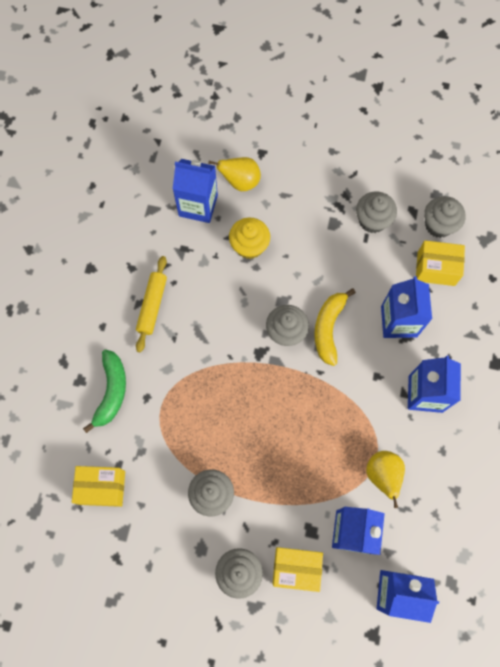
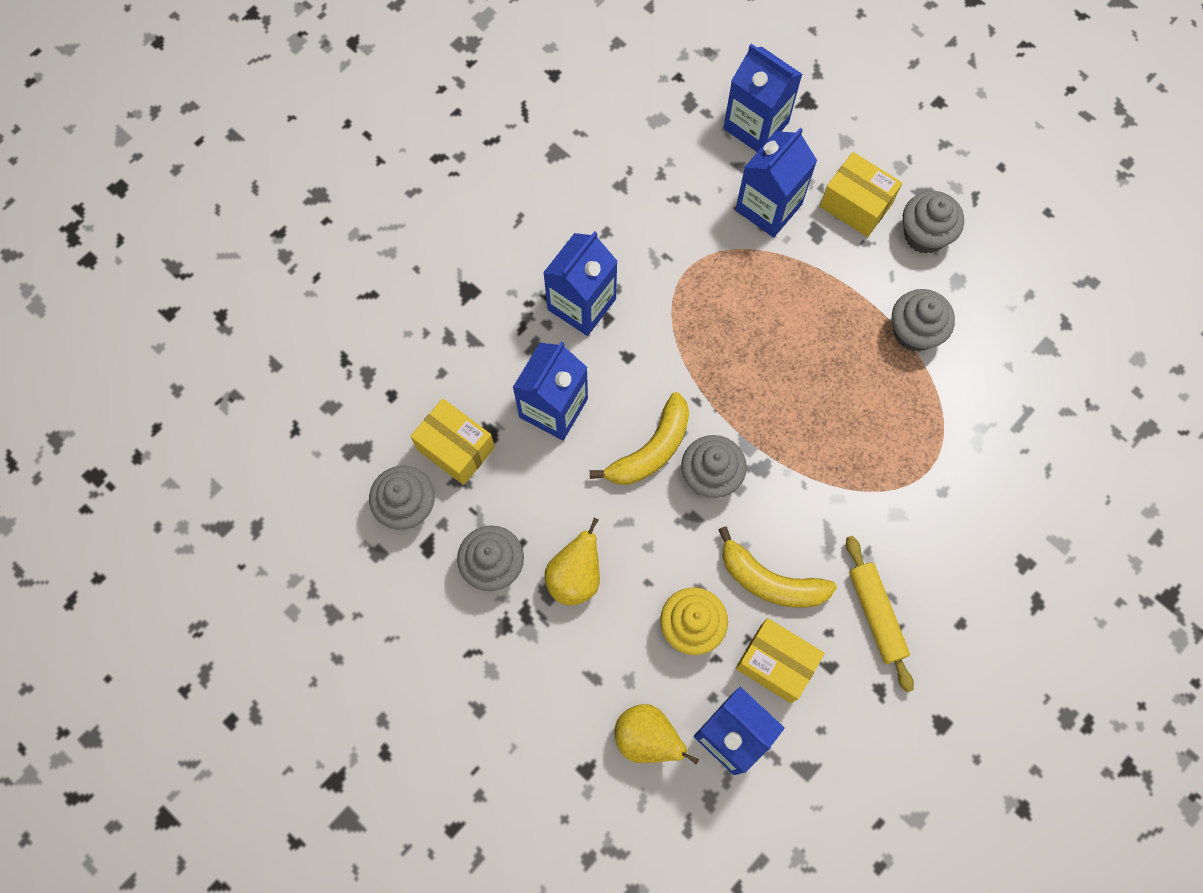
camera: 150 degrees left, 0 degrees up
(102, 487) = (1050, 411): yellow box -> yellow box (776, 663)
(111, 392) = (987, 524): green banana -> none
(152, 306) = (876, 614): yellow rolling pin -> yellow rolling pin turned 60 degrees counterclockwise
(220, 292) = (770, 581): none -> yellow banana
(382, 475) = (695, 244): yellow pear -> yellow pear (575, 577)

